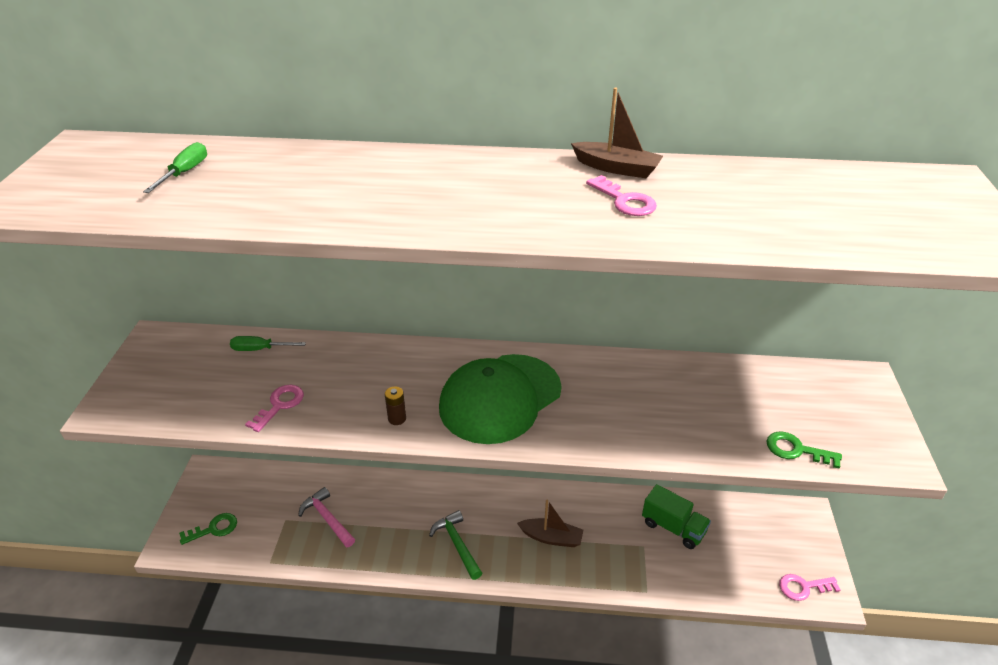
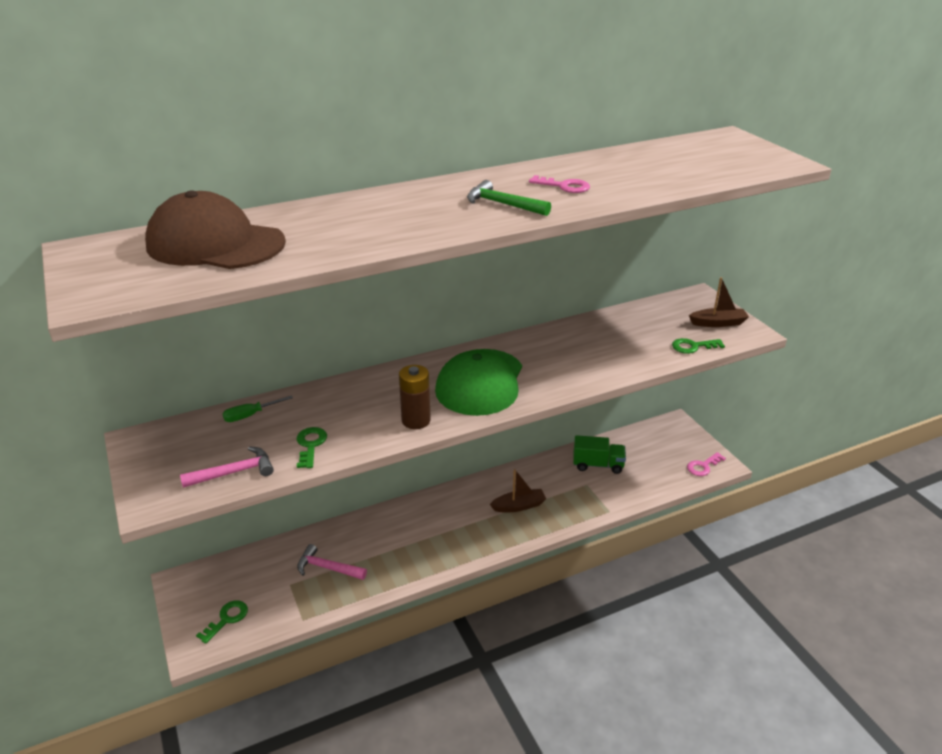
camera: 30 degrees left, 5 degrees down
(185, 172) = (215, 244): green screwdriver -> brown cap
(193, 407) = (234, 472): none -> pink hammer
(280, 405) = (310, 445): pink key -> green key
(397, 419) = (416, 420): brown battery -> brown battery, size x1.84
(457, 544) = (451, 540): green hammer -> green hammer (503, 204)
(617, 168) = (536, 170): brown boat -> brown boat (718, 323)

